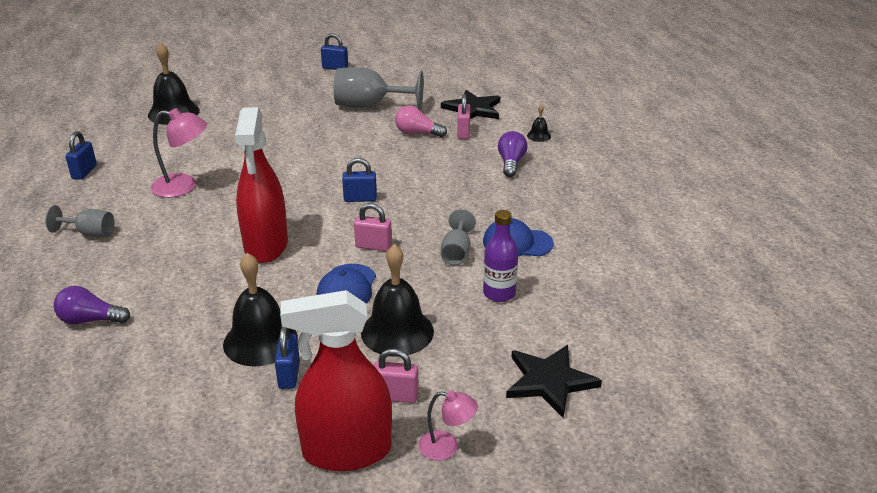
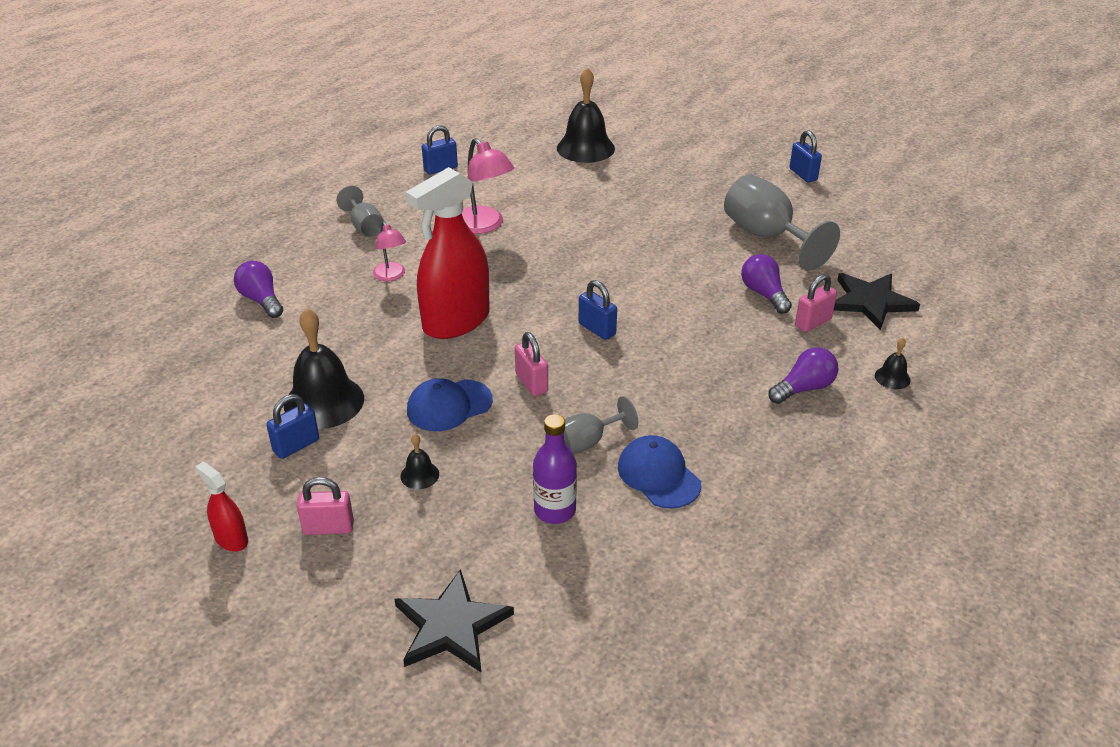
camera: 50 degrees right, 5 degrees up
(346, 451) = (231, 539): red spray bottle -> red spray bottle, size x0.45
(396, 396) = (328, 528): pink padlock -> pink padlock turned 60 degrees counterclockwise
(397, 332) = (419, 475): black bell -> black bell, size x0.45
(417, 133) = (764, 294): pink light bulb -> purple light bulb
(446, 447) = (289, 602): pink lamp -> pink lamp (391, 276)

